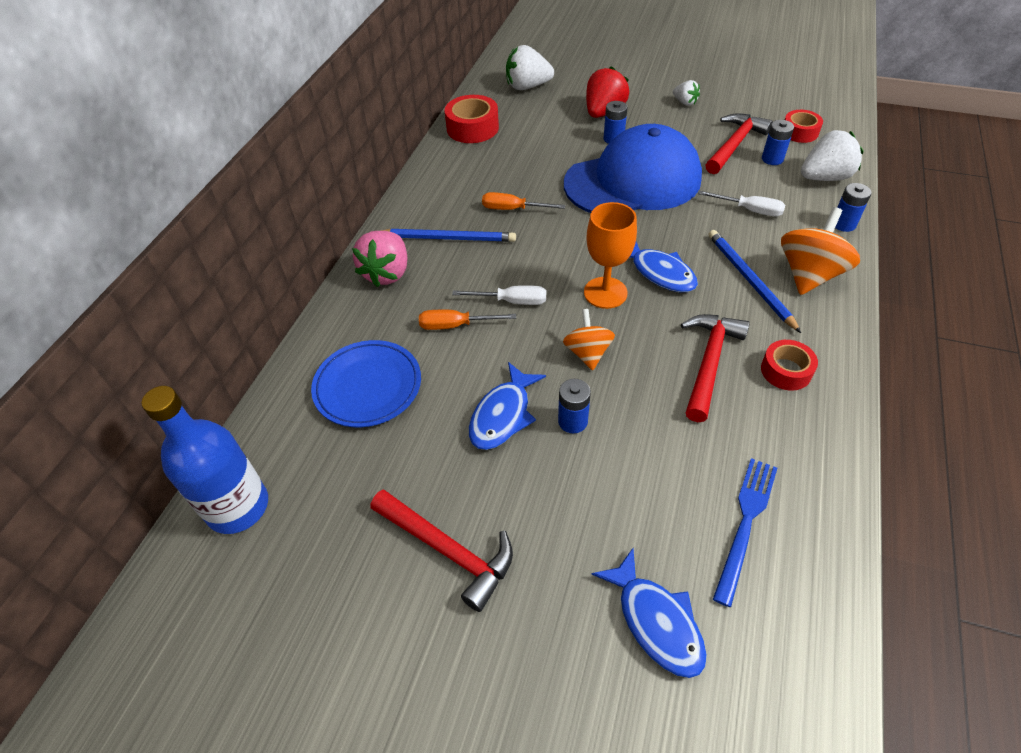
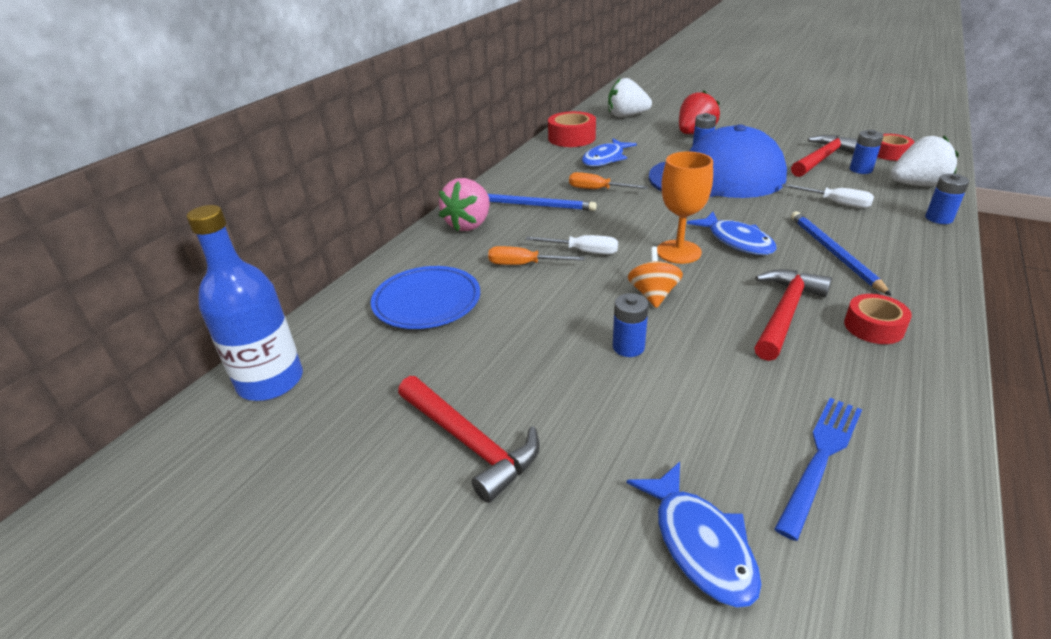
camera: 10 degrees right, 15 degrees down
(503, 415) = (555, 335): blue fish -> blue fish (605, 159)
(684, 102) = (773, 130): white strawberry -> none
(809, 275) = (900, 253): orange spinning top -> none

